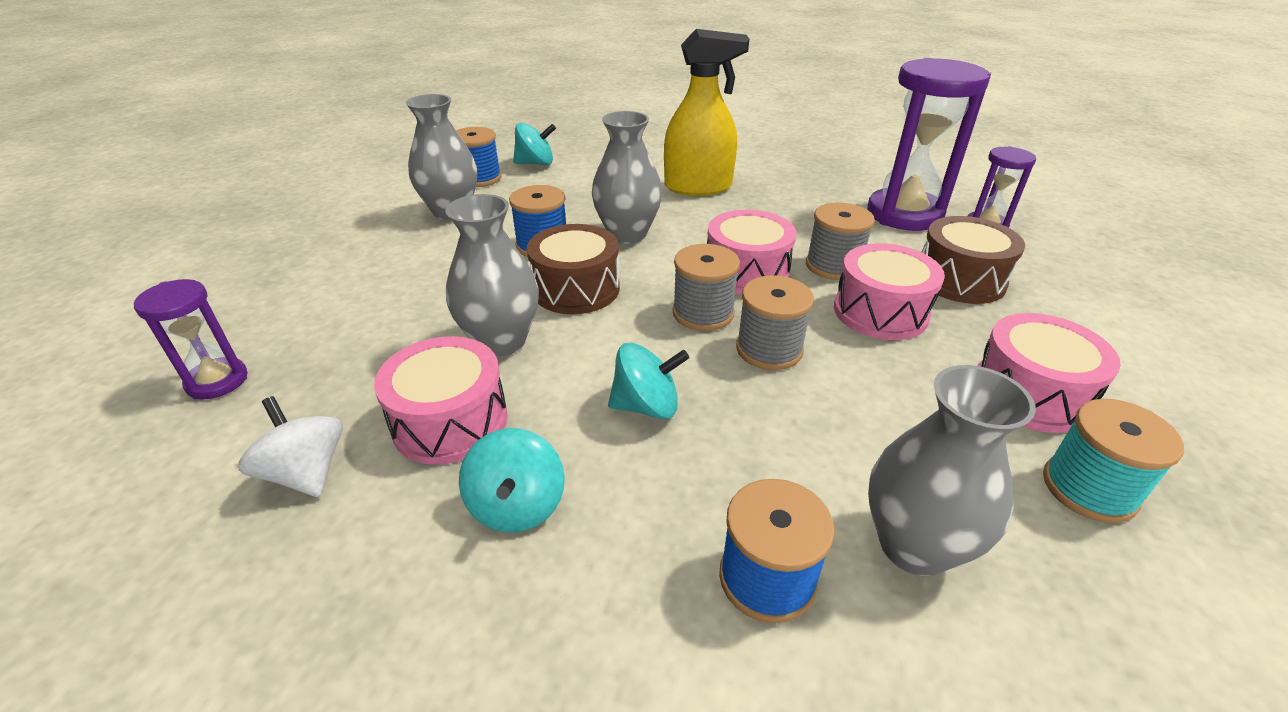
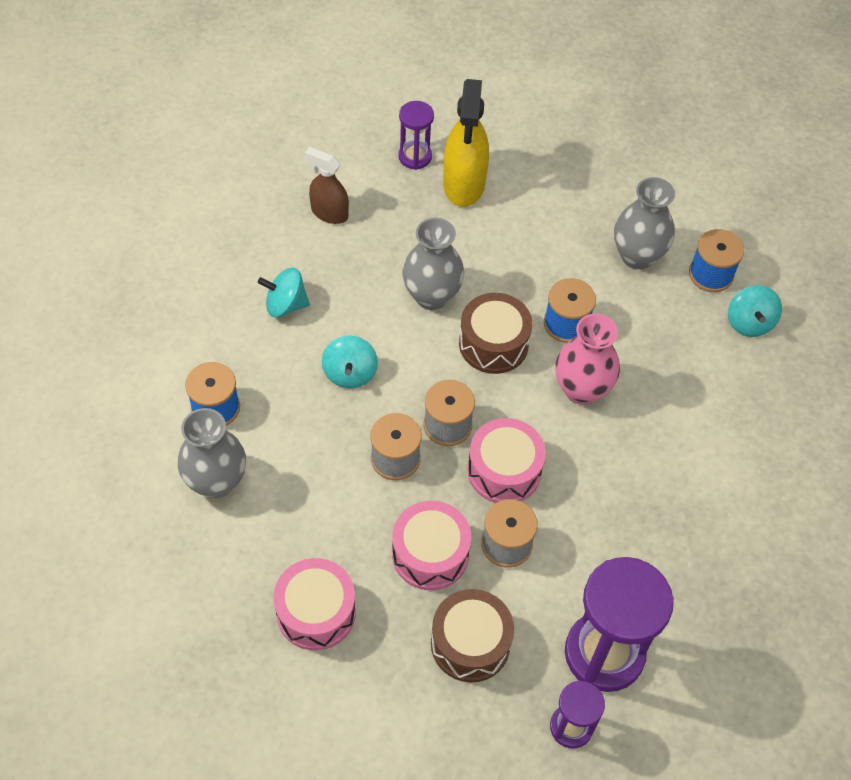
camera: 95 degrees right, 20 degrees up
(306, 473) = (329, 213): white spinning top -> brown spray bottle
(450, 421) = (356, 272): pink drum -> none
(627, 234) = (581, 389): grey vase -> pink vase
(698, 187) = (682, 467): yellow spray bottle -> yellow spray bottle (464, 184)
(1089, 489) = (230, 596): turquoise spool -> none

